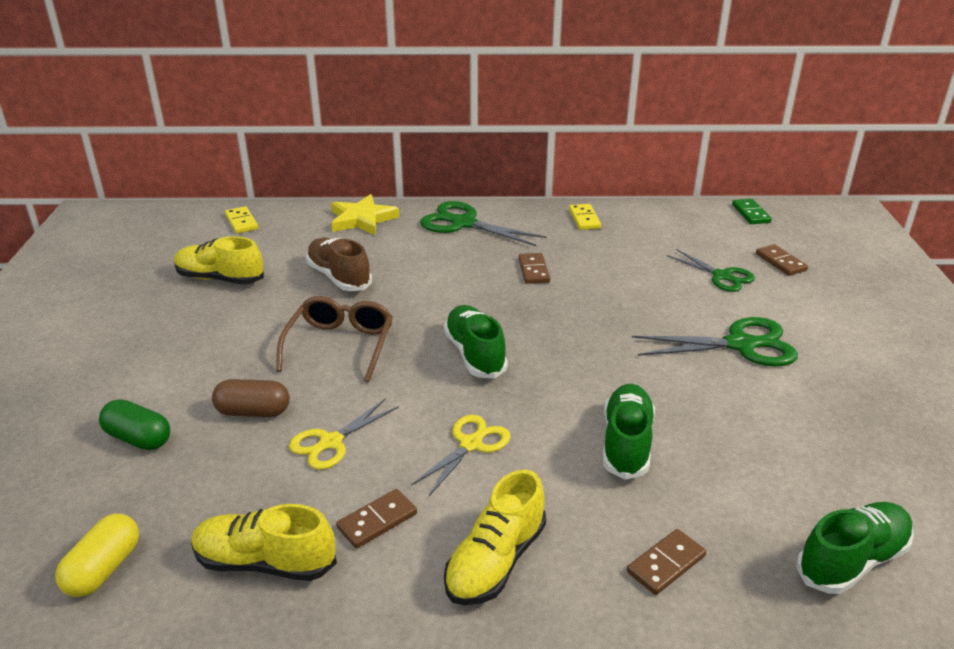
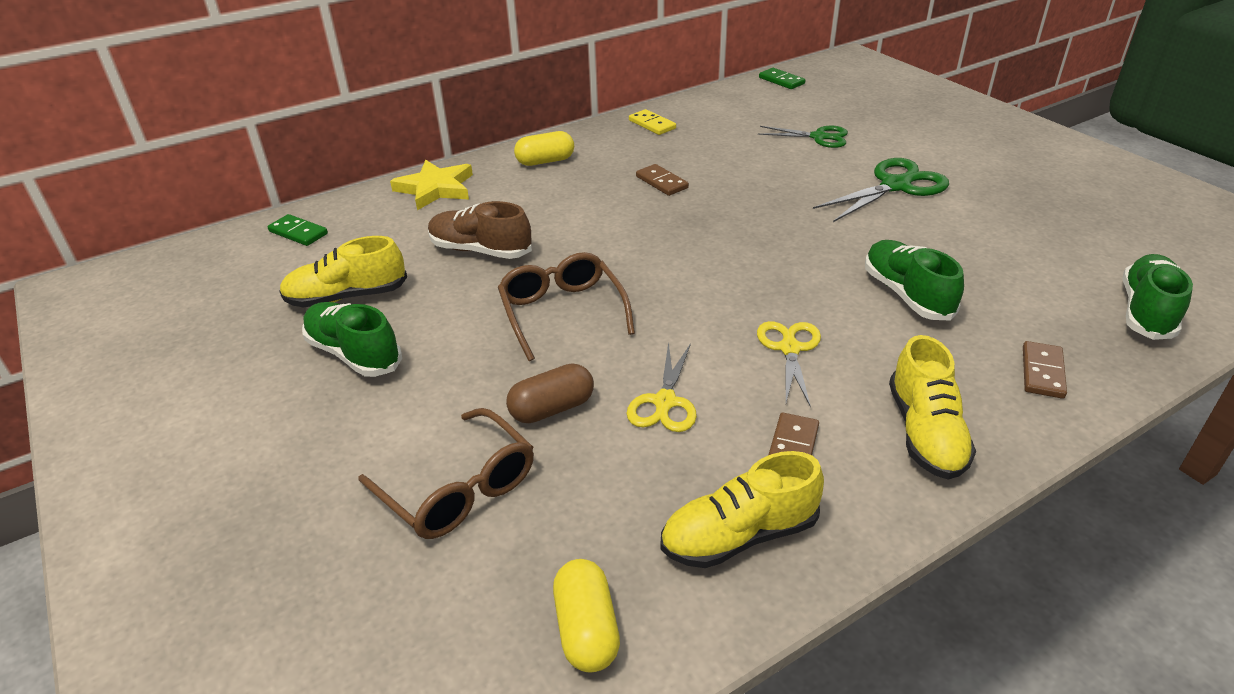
camera: 30 degrees left, 5 degrees up
(138, 438) = (458, 489): green capsule -> brown glasses
(241, 222) = (298, 232): yellow domino -> green domino
(463, 223) = (545, 161): green scissors -> yellow capsule
(475, 354) = (699, 272): green shoe -> green shoe (354, 354)
(780, 262) = (848, 112): brown domino -> none

